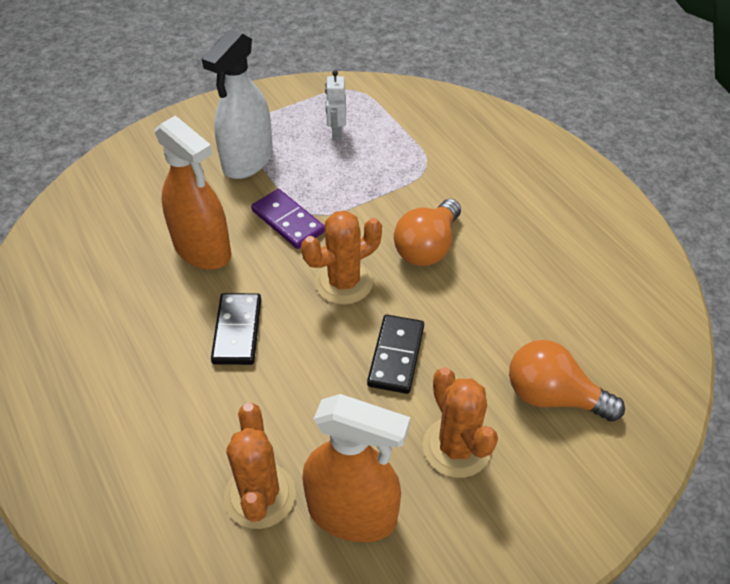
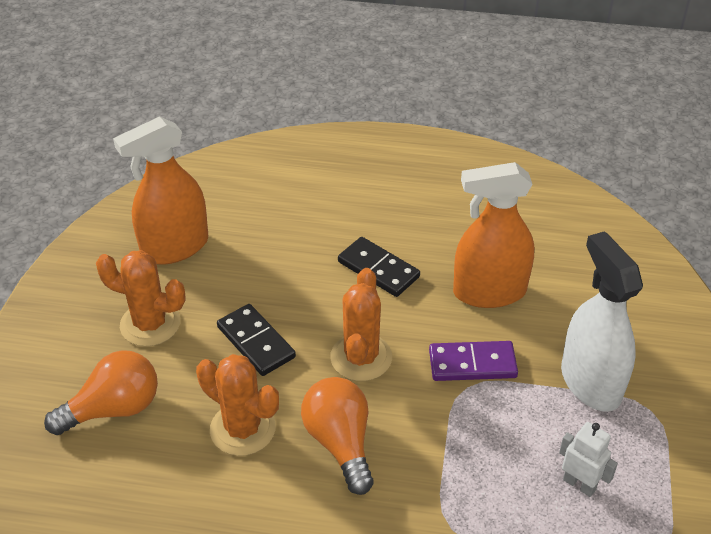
camera: 130 degrees right, 5 degrees down
(260, 495) = (236, 216): orange cactus -> orange cactus (242, 429)

